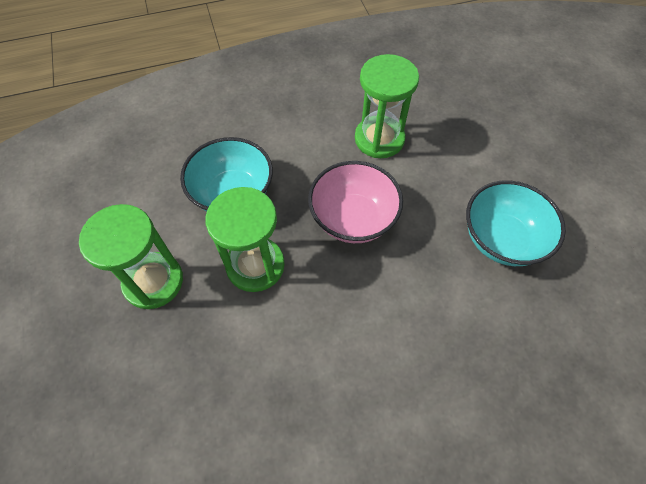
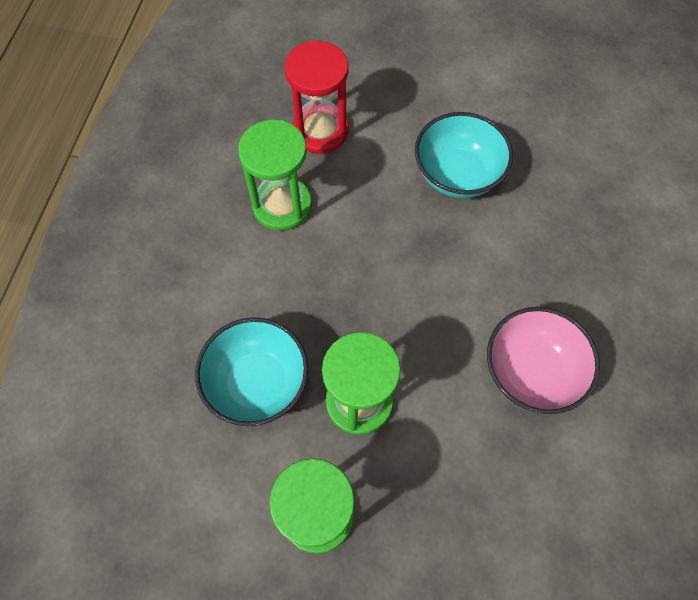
camera: 60 degrees left, 5 degrees up
(353, 219) = (361, 283): pink bowl -> pink bowl (531, 372)
(459, 130) = (320, 131): none -> red hourglass

